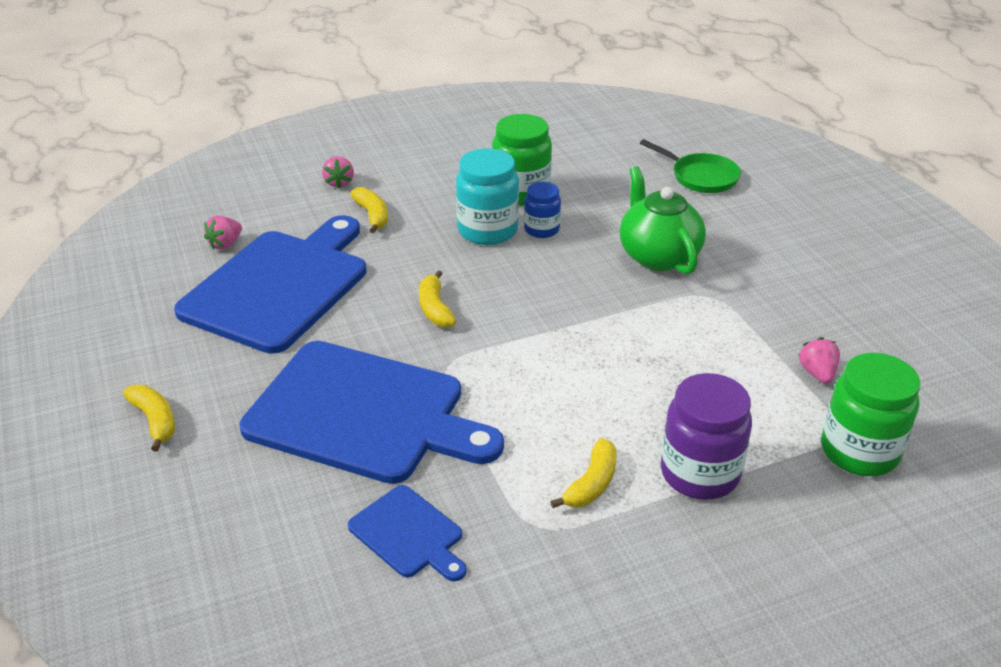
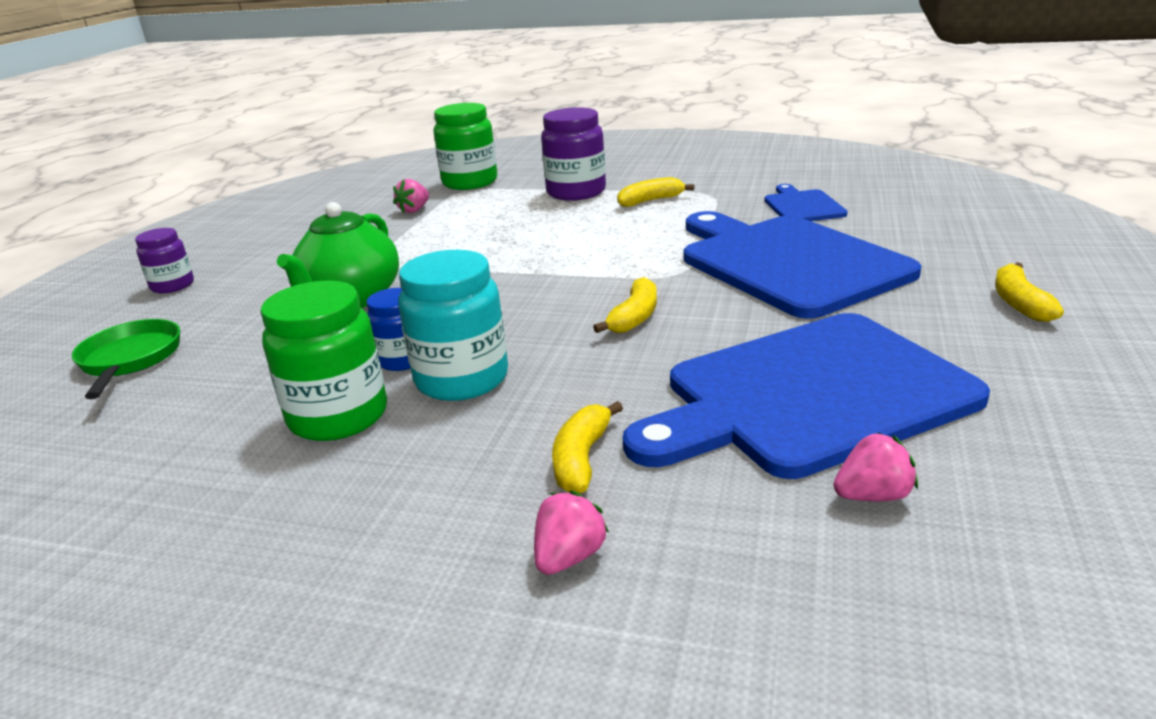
camera: 140 degrees left, 10 degrees down
(812, 222) = (172, 286): none -> purple jar

